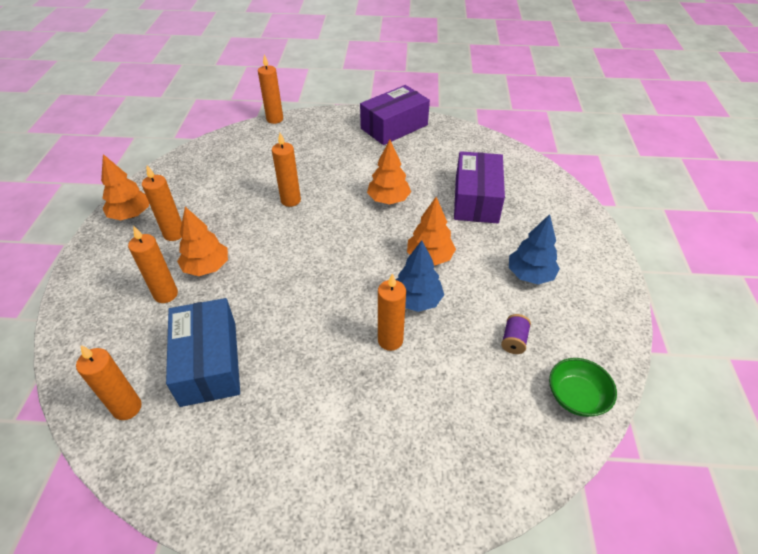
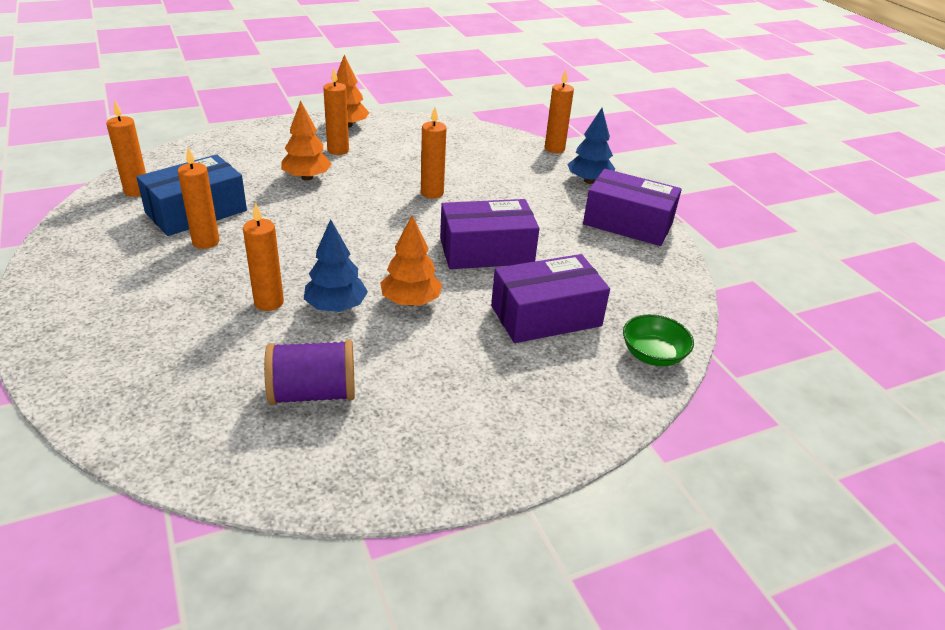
camera: 60 degrees right, 10 degrees down
(166, 294) = (263, 169): orange candle -> orange candle (206, 242)
(388, 199) = (486, 251): orange tree -> purple box
(513, 340) = (313, 393): purple spool -> purple spool, size x1.92
(530, 275) = (435, 388): blue tree -> blue tree (589, 181)
(576, 397) = (246, 462): green bowl -> green bowl (653, 355)

